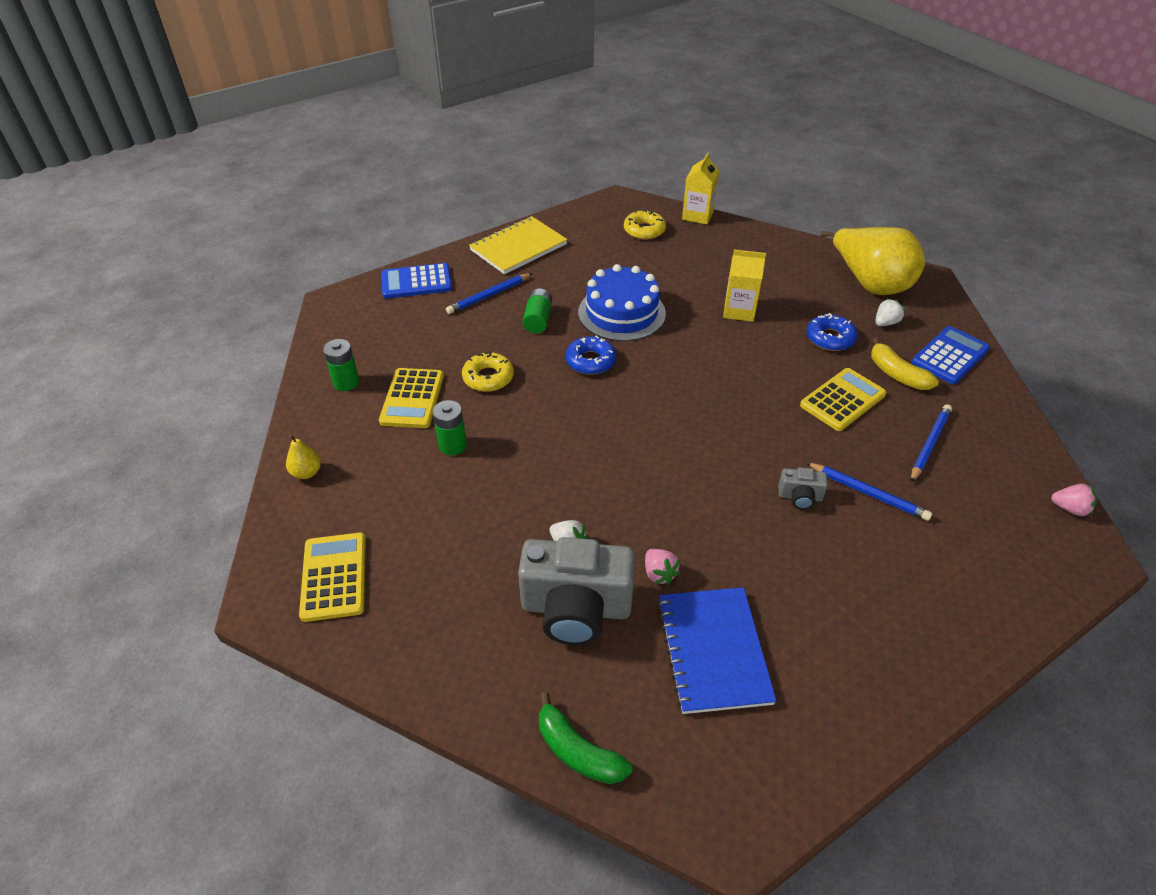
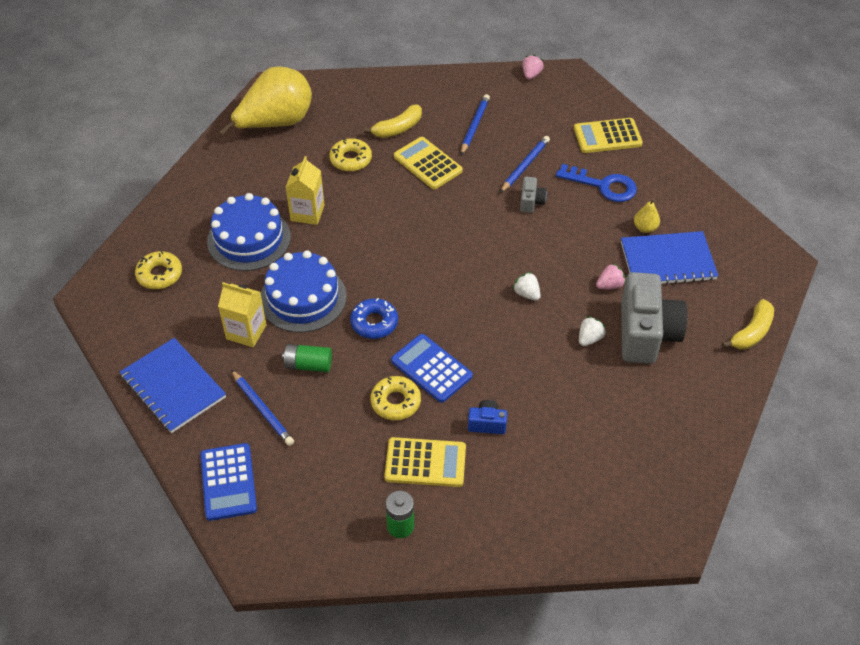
camera: 90 degrees left, 5 degrees up
(307, 472) = (527, 538): yellow pear -> yellow pear (645, 228)
(334, 577) = (640, 494): yellow calculator -> yellow calculator (607, 136)
(452, 445) = (487, 423): green battery -> blue camera
(518, 247) = (173, 387): yellow notebook -> blue notebook
(577, 751) = (751, 332): green banana -> yellow banana
(695, 276) = (249, 239): none -> blue cake
(697, 215) = (139, 229): yellow carton -> yellow carton (246, 332)
(830, 338) = (351, 159): blue donut -> yellow donut
(853, 582) = (603, 185): none -> blue key
(885, 323) = (332, 123): white strawberry -> white strawberry (527, 294)
(930, 444) = (475, 126): blue pencil -> blue pencil turned 75 degrees clockwise
(950, 356) = (377, 95): blue calculator -> blue calculator (431, 368)

